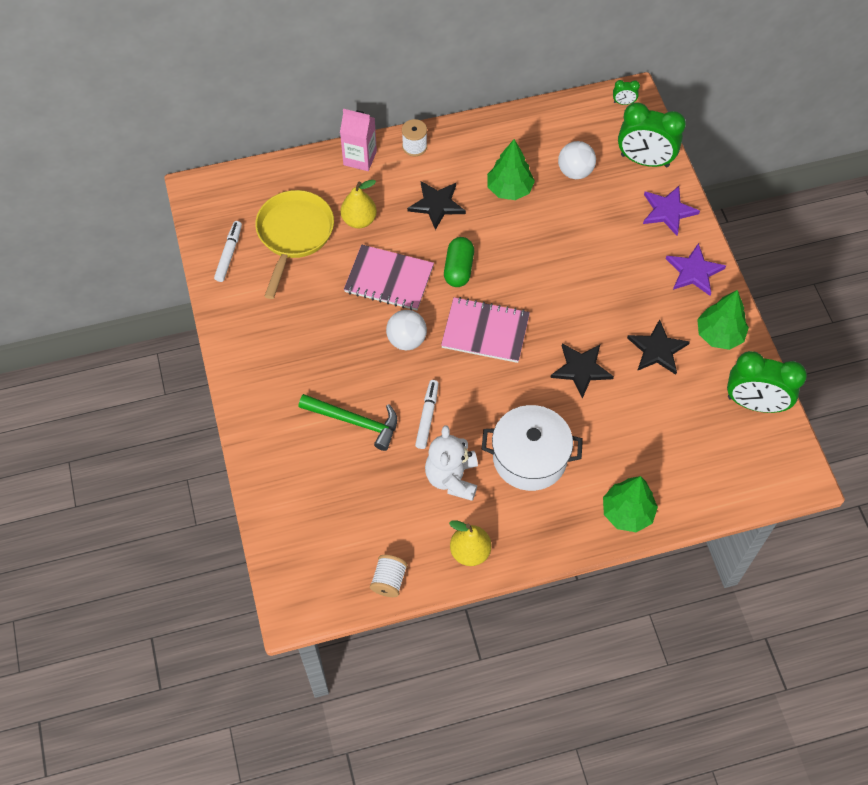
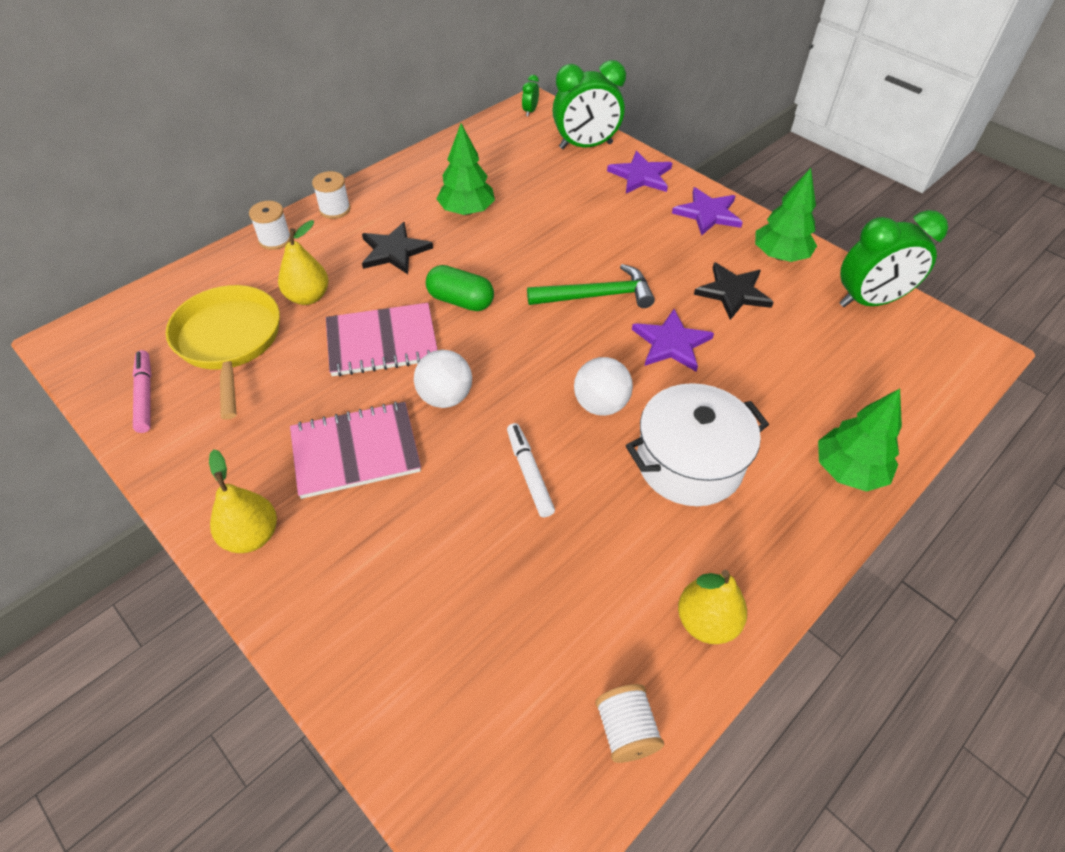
camera: 30 degrees left, 10 degrees down
(229, 254) = (145, 395): white marker -> pink marker
(252, 379) = (251, 536): none -> yellow pear
(355, 422) = (436, 524): green hammer -> green hammer (597, 296)
(360, 158) = (275, 240): pink carton -> white spool
(452, 478) = (613, 534): white teddy bear -> none
(458, 269) = (460, 301): green capsule -> green capsule turned 45 degrees counterclockwise
(485, 331) = (535, 349): pink notebook -> pink notebook (355, 451)
(575, 171) = (524, 175): white ball -> white ball (600, 404)
(581, 369) = (671, 343): black star -> purple star
(623, 102) = (530, 111): green clock -> green clock turned 135 degrees clockwise

